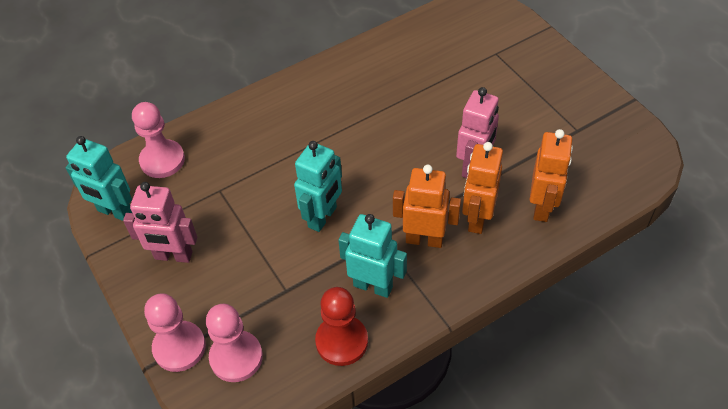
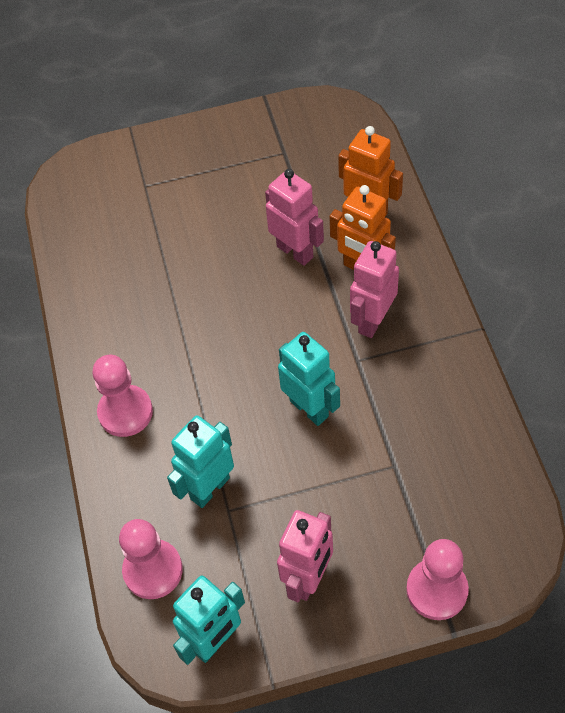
camera: 70 degrees left, 5 degrees up
(236, 357) = (465, 532): pink pawn -> pink pawn (125, 412)
(342, 341) = (473, 426): red pawn -> none
(373, 286) = (414, 381): turquoise robot -> turquoise robot (209, 488)
(424, 239) = (372, 320): orange robot -> pink robot

